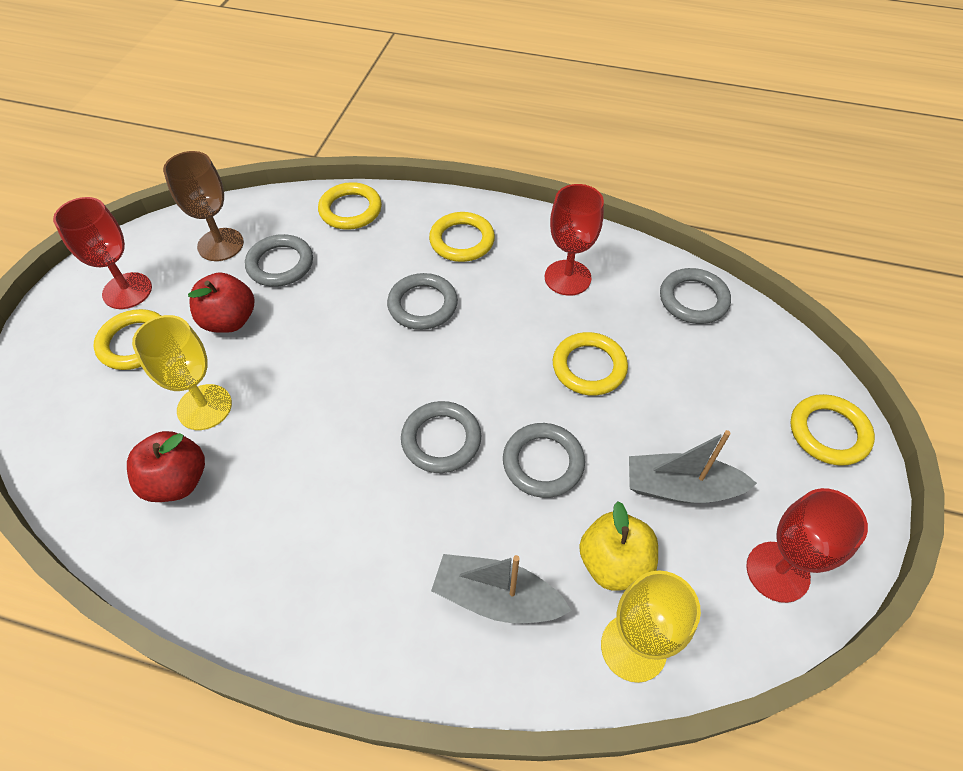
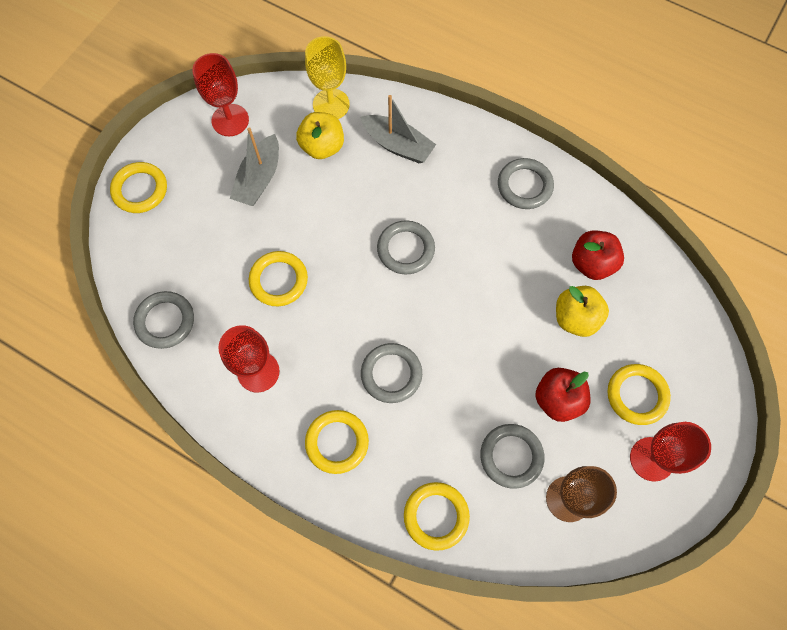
camera: 165 degrees left, 15 degrees up
(204, 407) = (575, 318): yellow goblet -> yellow apple
(543, 462) = (341, 216): grey ring -> grey ring (524, 186)
(681, 488) = (259, 178): grey boat -> grey boat turned 90 degrees clockwise

